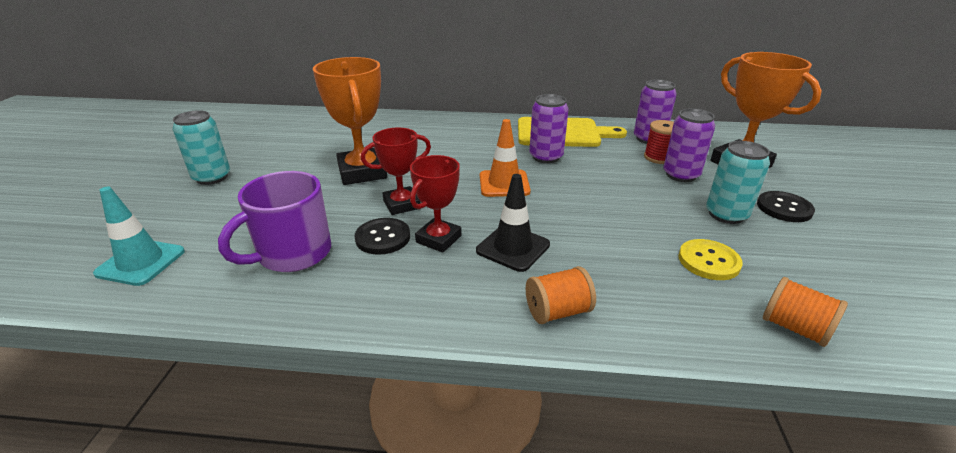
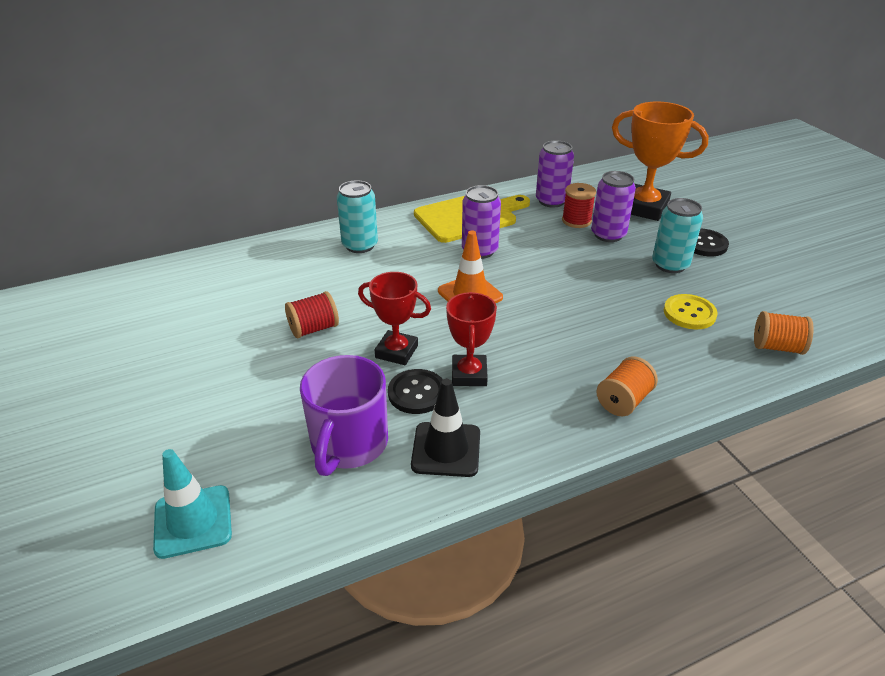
camera: 30 degrees left, 5 degrees up
(212, 177) = (139, 397): turquoise can -> turquoise can (360, 245)
(362, 172) = (314, 329): orange trophy -> red spool
(401, 204) = (396, 351): red trophy -> red trophy turned 75 degrees clockwise
(513, 248) = (539, 358): black traffic cone -> black traffic cone (446, 449)

